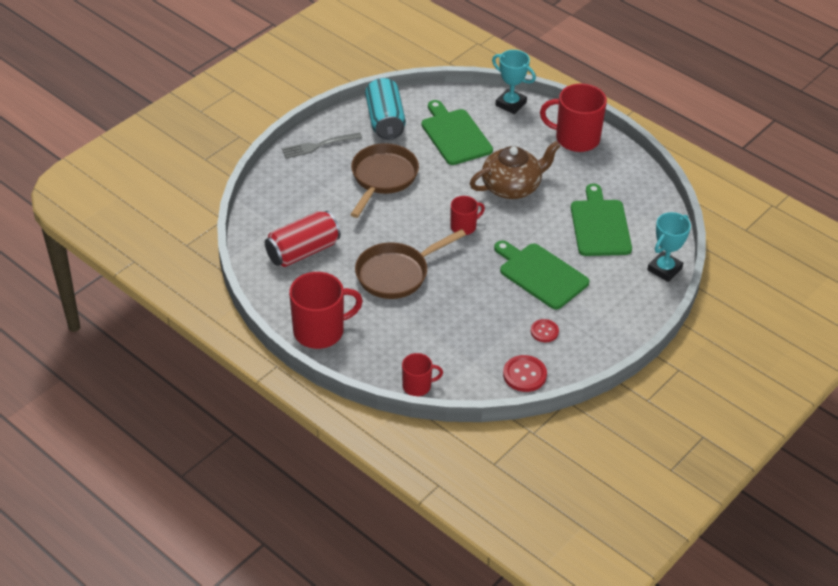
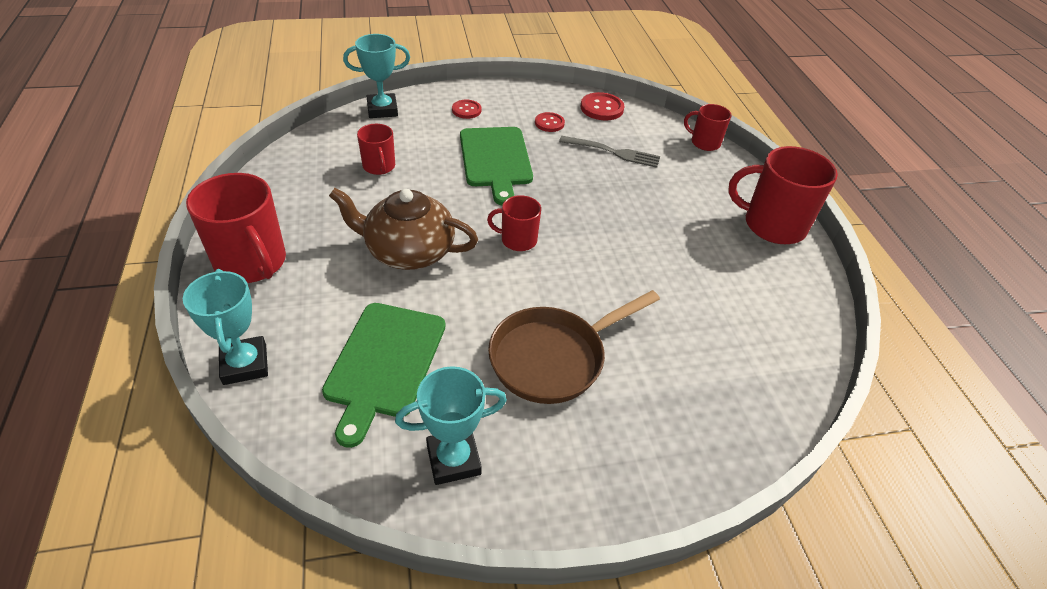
camera: 145 degrees left, 0 degrees up
(303, 251) = (741, 317): red can -> none
(319, 146) = (603, 479): grey fork -> grey fork (613, 152)
(385, 121) = (453, 459): turquoise can -> turquoise trophy
(396, 274) = (644, 234): brown pan -> none
(600, 225) = (379, 166): green cutting board -> red mug
(613, 306) = (466, 110): none -> red button

